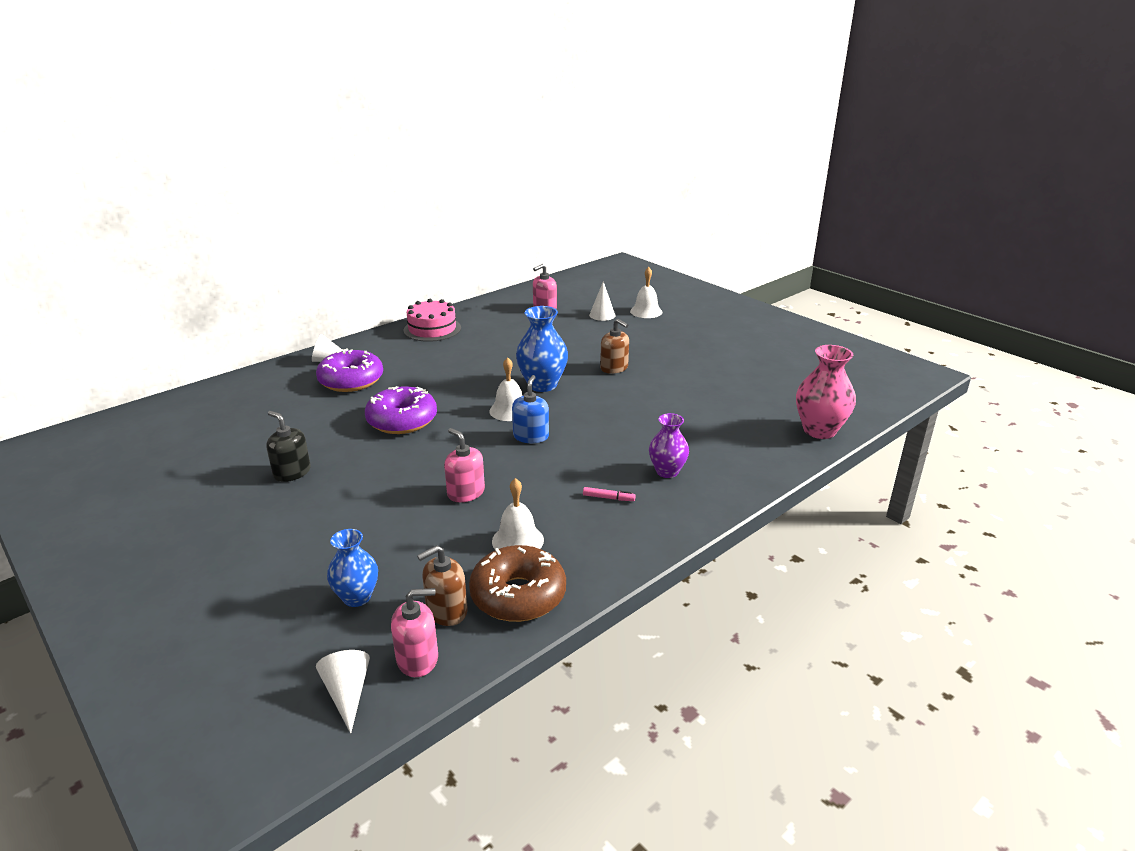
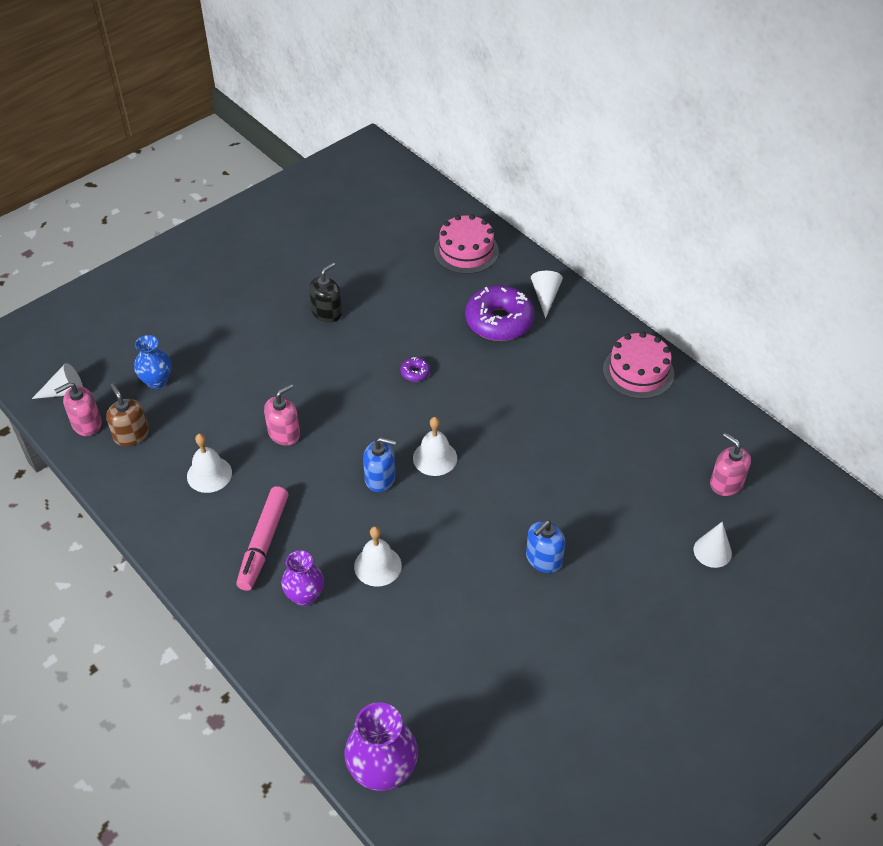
camera: 90 degrees right, 20 degrees up
(244, 395) = (466, 251): none -> pink cake
(402, 420) = (415, 373): purple donut -> purple donut, size x0.42
(417, 659) = (86, 423): pink soap dispenser -> pink soap dispenser turned 75 degrees clockwise
(518, 595) = (140, 477): brown donut -> none
(542, 385) = (495, 485): blue vase -> none
(608, 498) = (264, 542): pink marker -> pink marker, size x2.29
(614, 368) = (543, 559): brown soap dispenser -> blue soap dispenser
(646, 311) = (736, 608): white bell -> white bell (377, 566)
(819, 430) = (383, 771): pink vase -> purple vase

